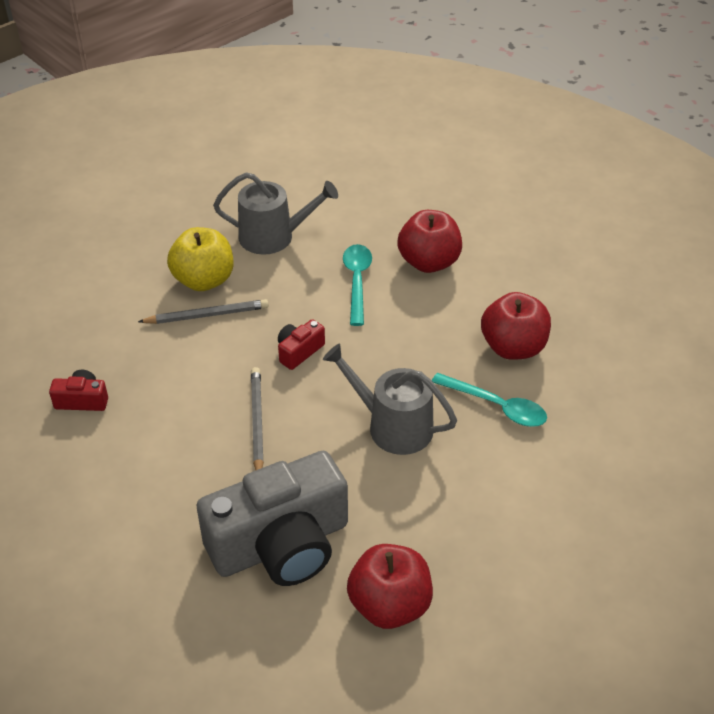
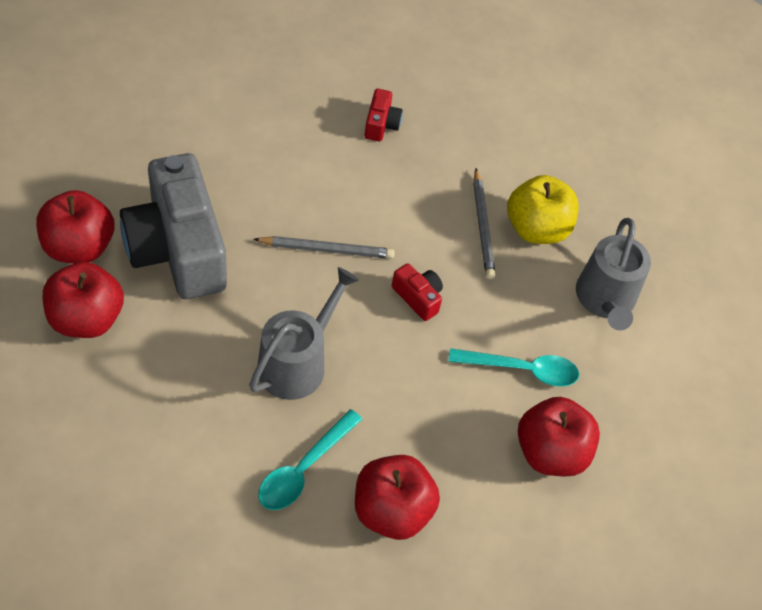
camera: 90 degrees right, 10 degrees up
(297, 637) = (79, 247): none -> red apple

